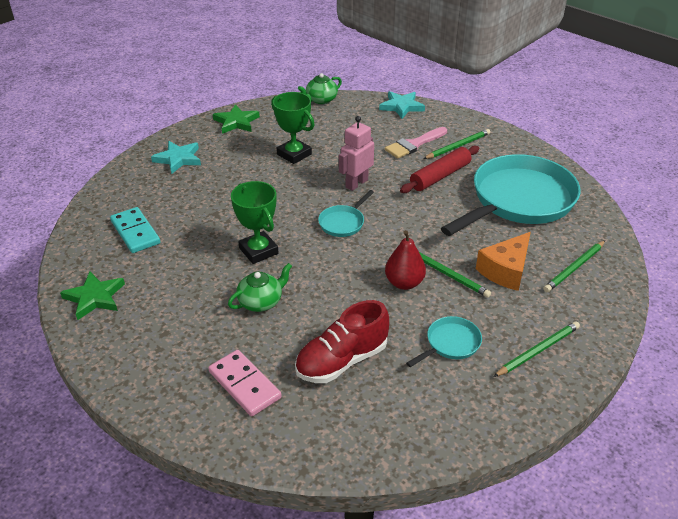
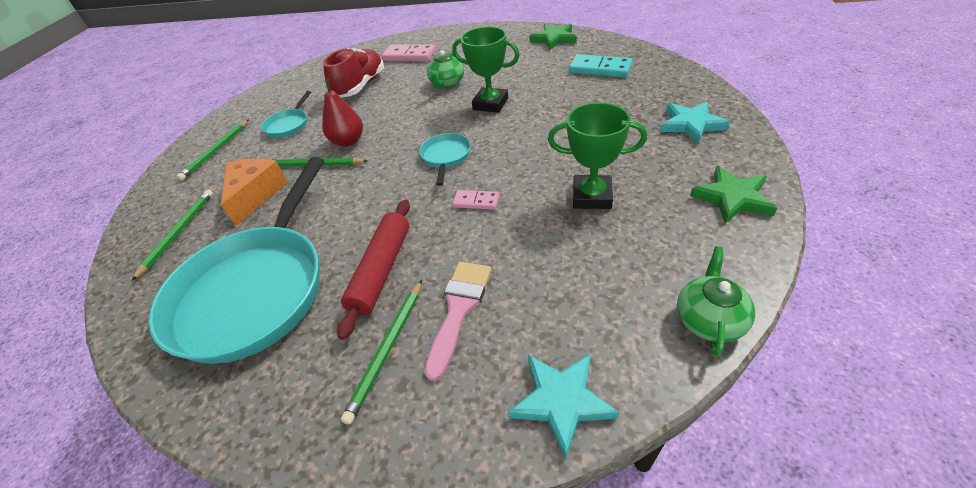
camera: 150 degrees right, 5 degrees up
(356, 183) = (476, 201): pink robot -> pink domino

